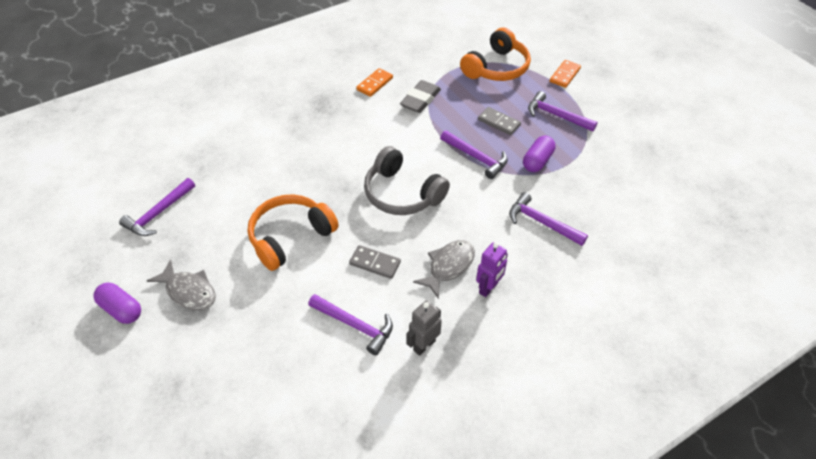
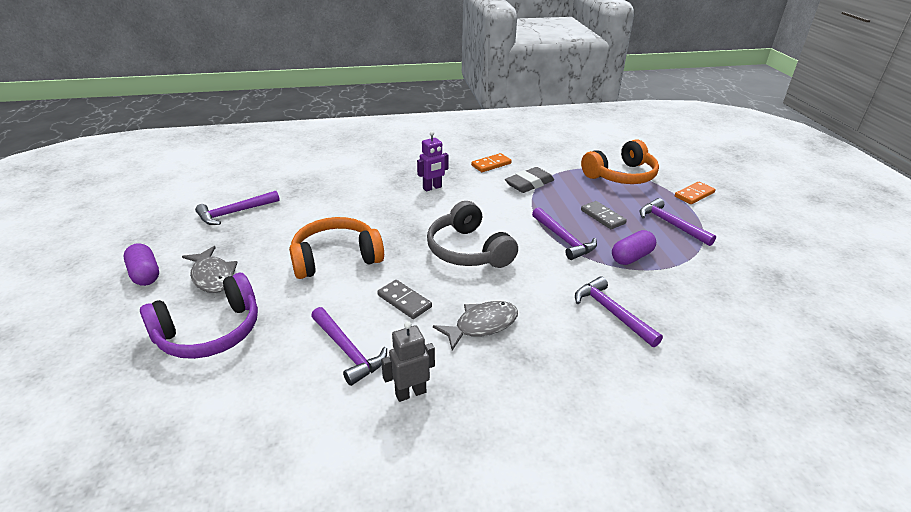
camera: 20 degrees right, 15 degrees down
(227, 347) = (210, 332): none -> purple headphones
(488, 288) = (517, 358): purple robot -> purple robot (432, 188)

